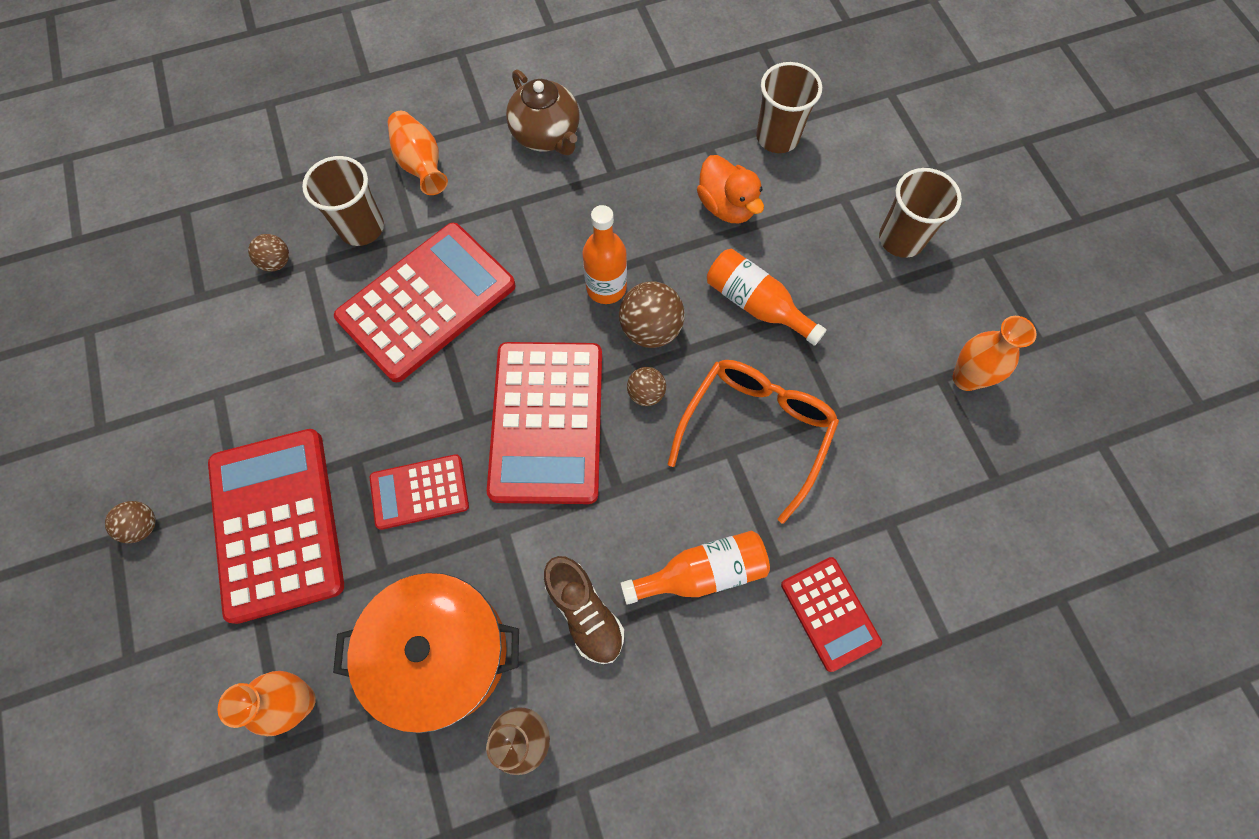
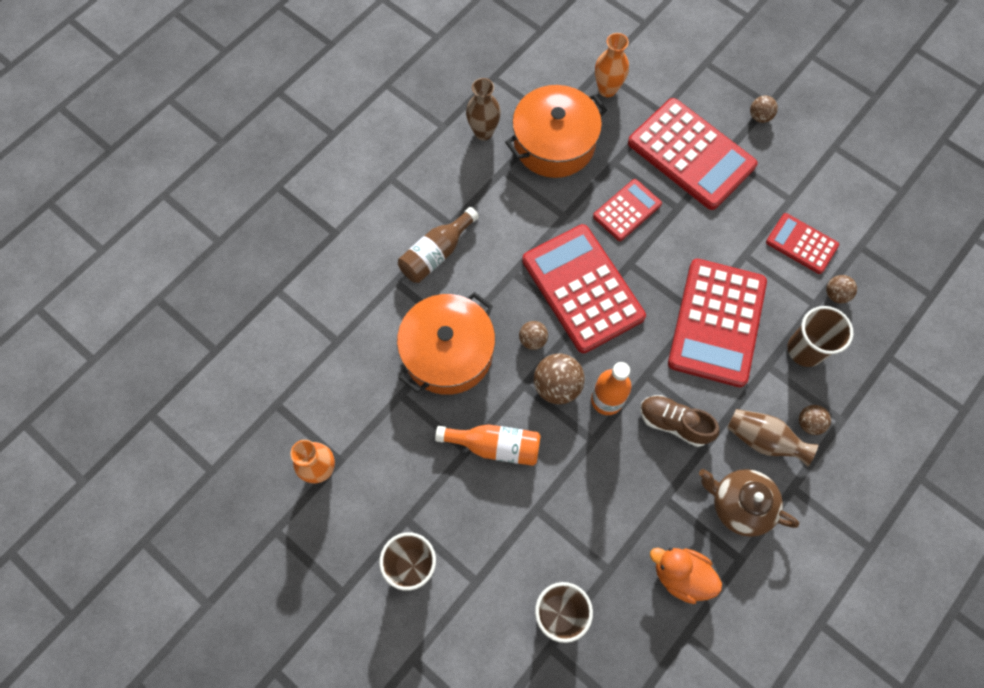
camera: 150 degrees right, 0 degrees up
(421, 164) = (809, 423): orange vase -> brown ball
(478, 173) = (763, 440): none -> brown vase
(585, 613) = (490, 200): brown shoe -> brown shoe (674, 423)
(702, 572) = (436, 253): orange bottle -> brown bottle
(726, 206) = (562, 519): orange duck -> orange duck (681, 575)
(755, 432) = (448, 352): orange glasses -> orange pot
(829, 613) = (351, 270): red calculator -> red calculator (801, 244)

